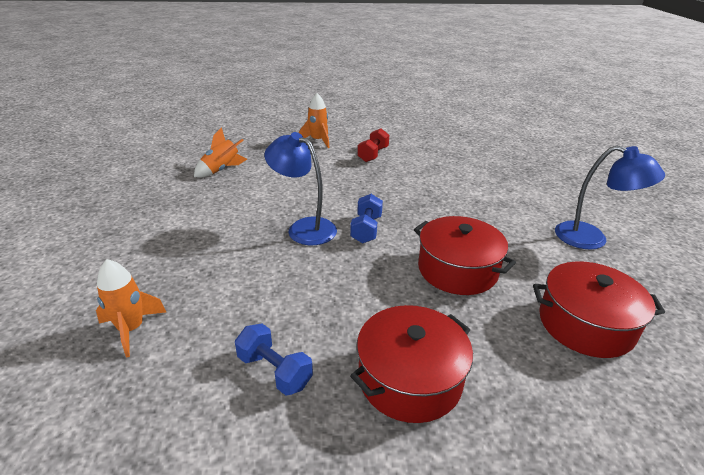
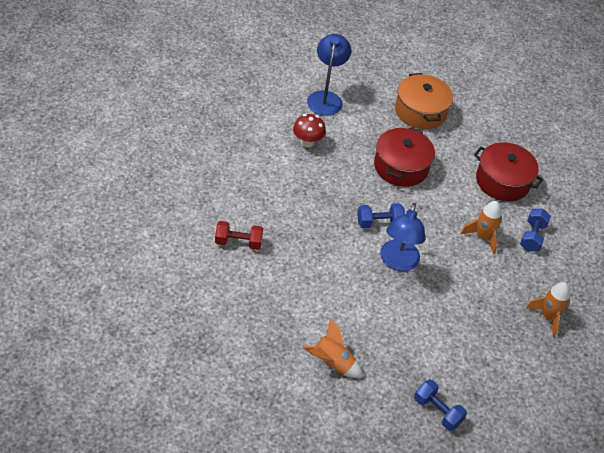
camera: 115 degrees left, 15 degrees up
(121, 207) = (437, 411): none -> blue dumbbell
(318, 141) = (222, 300): orange rocket -> orange rocket (482, 237)
(504, 210) = (307, 142): none -> red mushroom
(585, 324) = (420, 111): red pot -> orange pot

